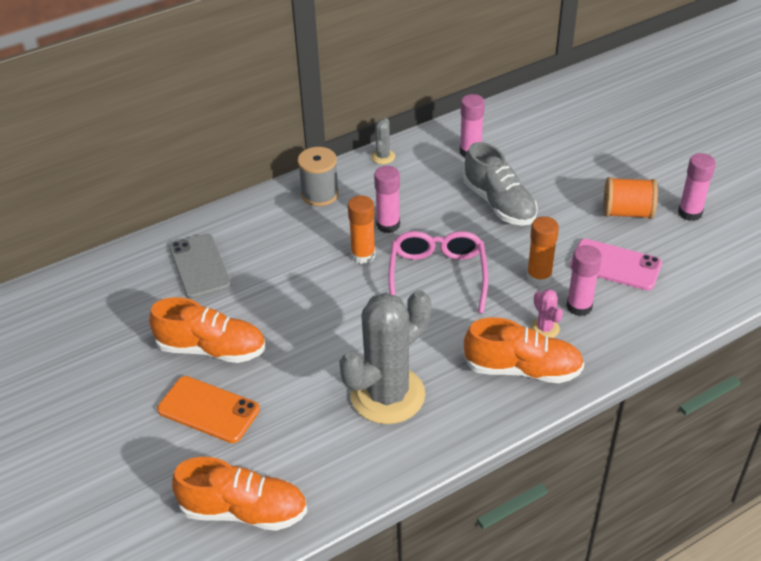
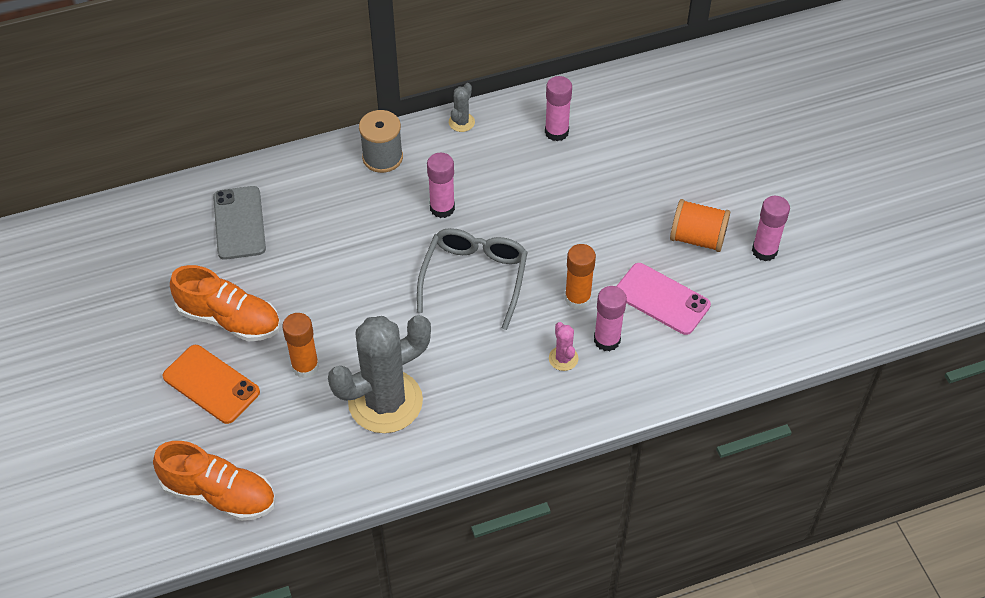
camera: 10 degrees right, 10 degrees up
(363, 255) = (406, 240): orange glue stick -> orange glue stick (305, 366)
(437, 275) = (475, 277): pink glasses -> grey glasses
(499, 203) = (566, 203): grey shoe -> none
(522, 369) = (525, 399): orange shoe -> none

